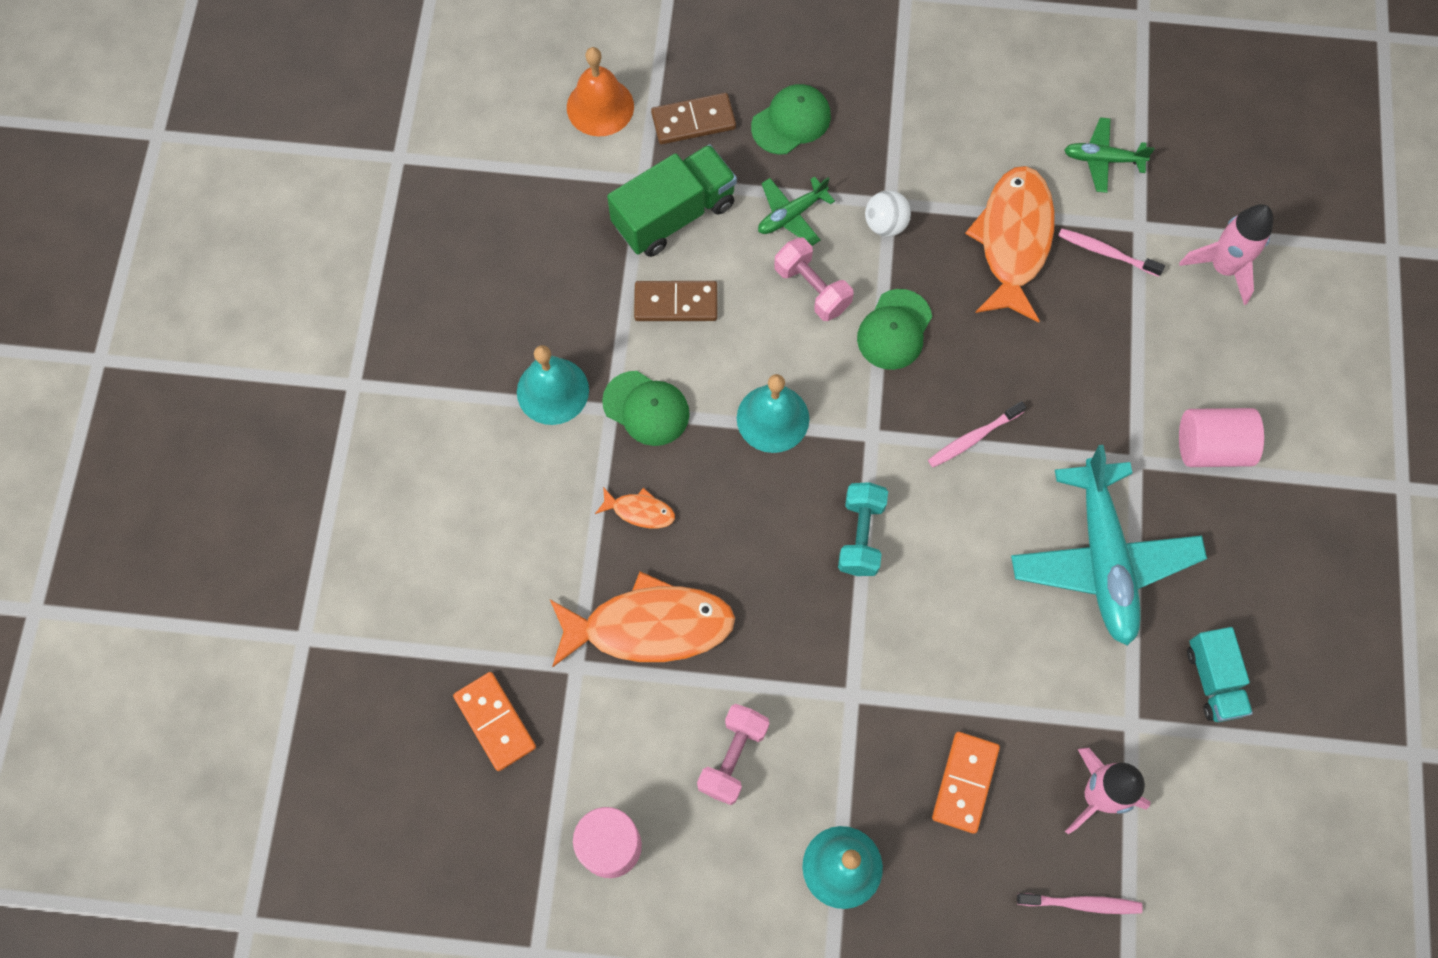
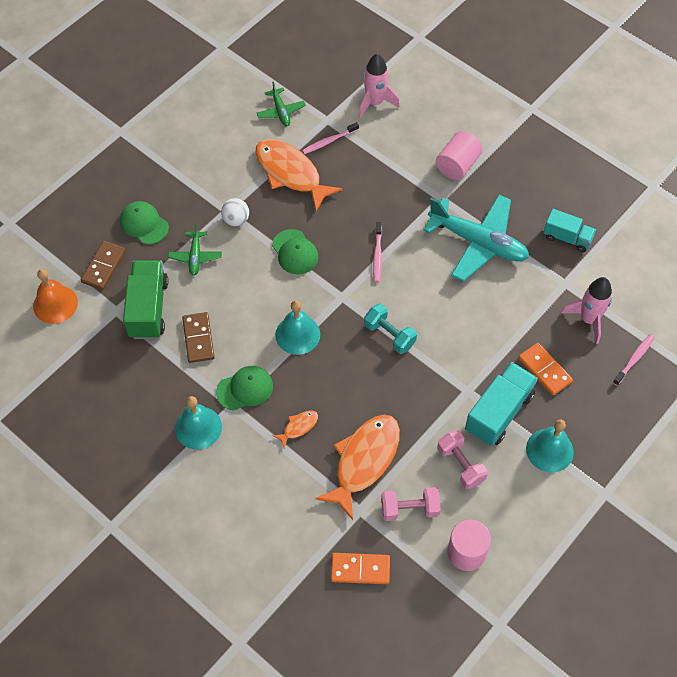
camera: 55 degrees left, 10 degrees down
(676, 303) = (198, 339): brown domino -> brown domino turned 45 degrees counterclockwise
(791, 121) = (144, 224): green cap -> green cap turned 45 degrees counterclockwise
(812, 288) = (243, 273): pink dumbbell -> pink dumbbell (409, 509)
(850, 759) = (499, 412): none -> turquoise truck
(1102, 159) = (281, 111): green plane -> green plane turned 60 degrees counterclockwise

